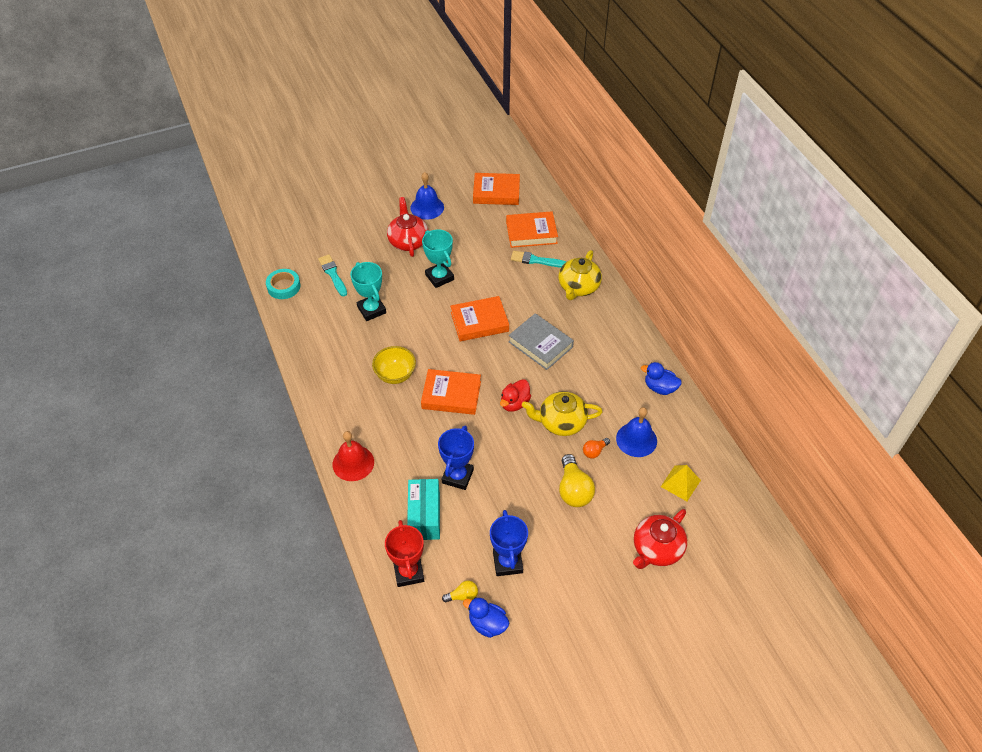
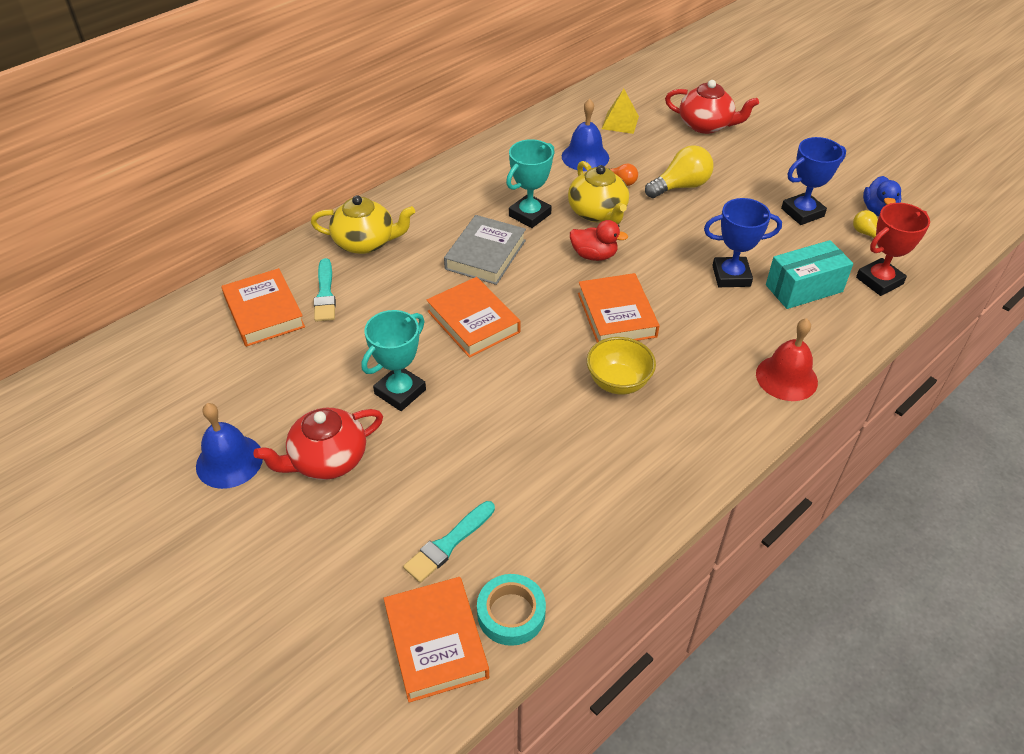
camera: 110 degrees left, 5 degrees down
(371, 310) = (507, 455): turquoise trophy -> turquoise trophy (530, 215)
(496, 192) = (170, 377): orange book -> orange book (436, 642)
(660, 388) = (503, 152): blue duck -> none

